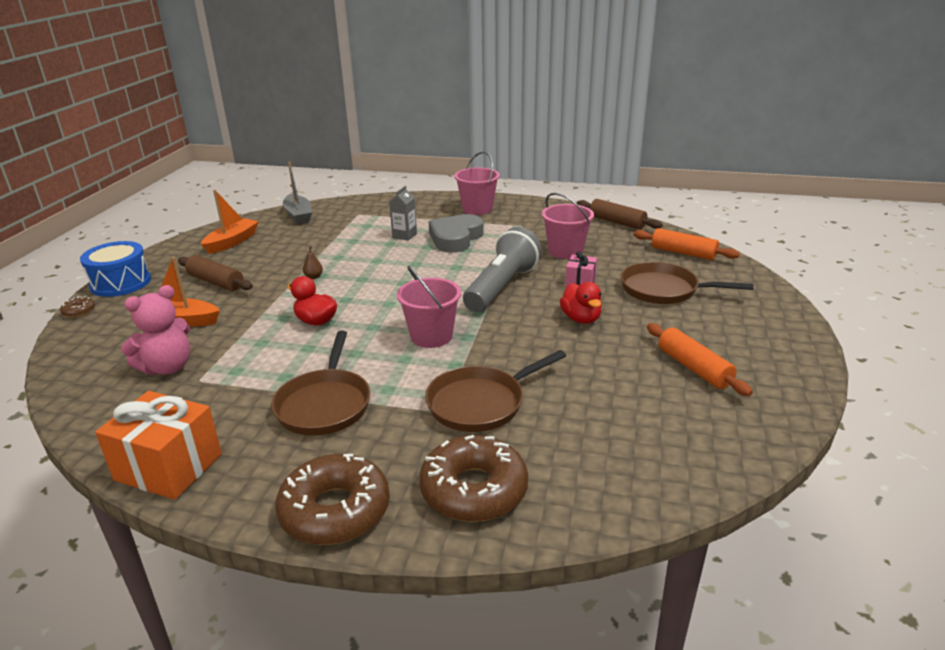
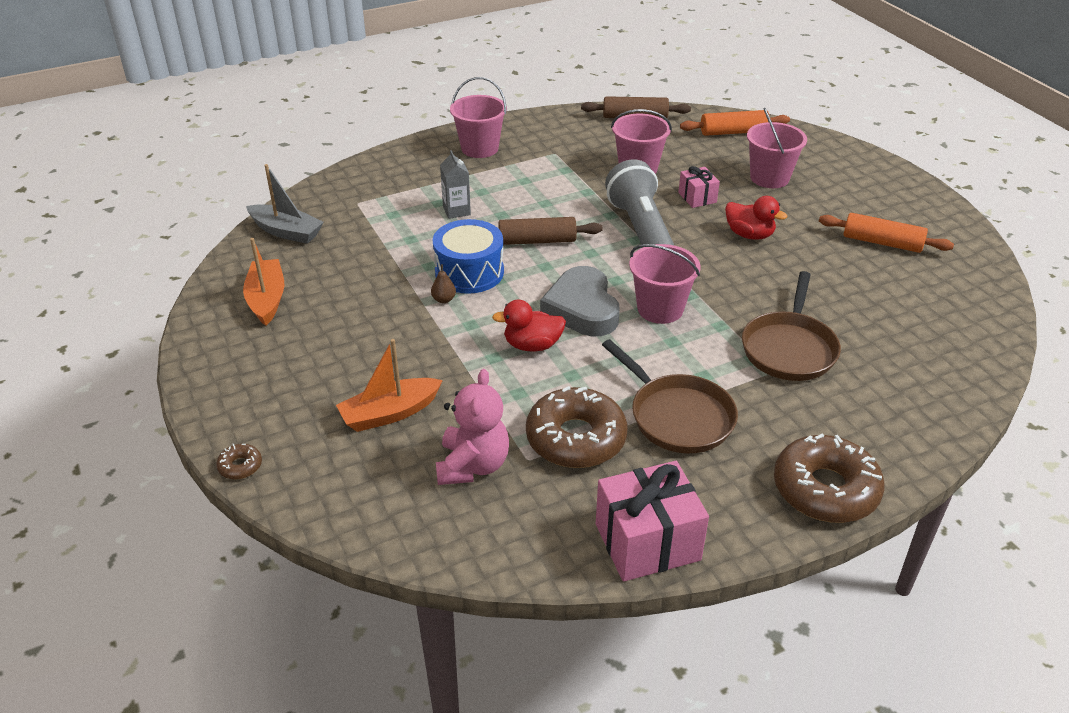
camera: 40 degrees left, 10 degrees up
(121, 283) = (223, 410): blue drum -> blue drum (469, 272)
(169, 467) = (647, 542): orange gift -> pink gift
(216, 282) = (343, 355): brown rolling pin -> brown rolling pin (537, 241)
(455, 238) = (514, 193): grey heart -> grey heart (582, 308)
(474, 490) = (885, 417): brown donut -> brown donut (576, 438)
(664, 290) = (769, 178): brown pan -> pink bucket

